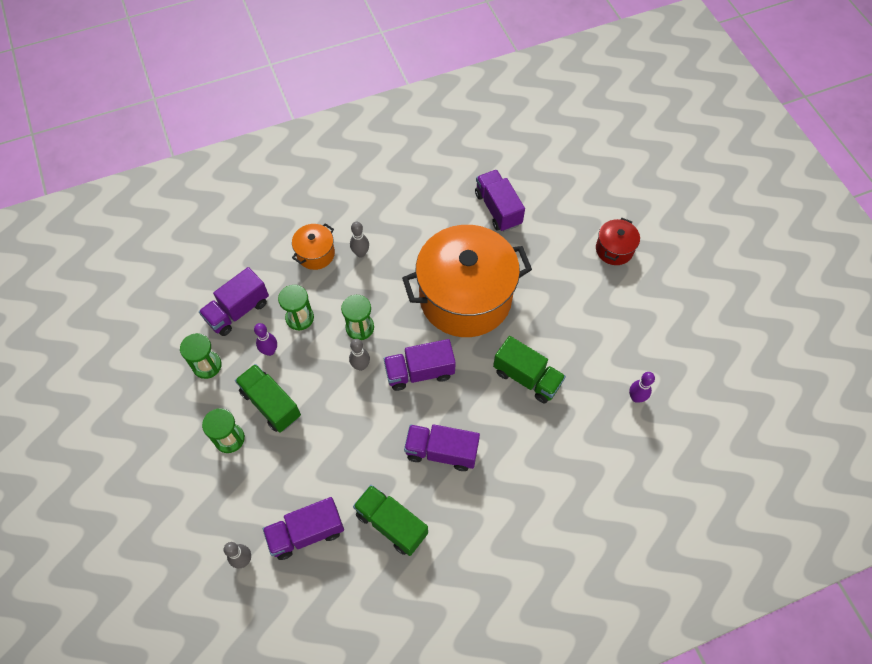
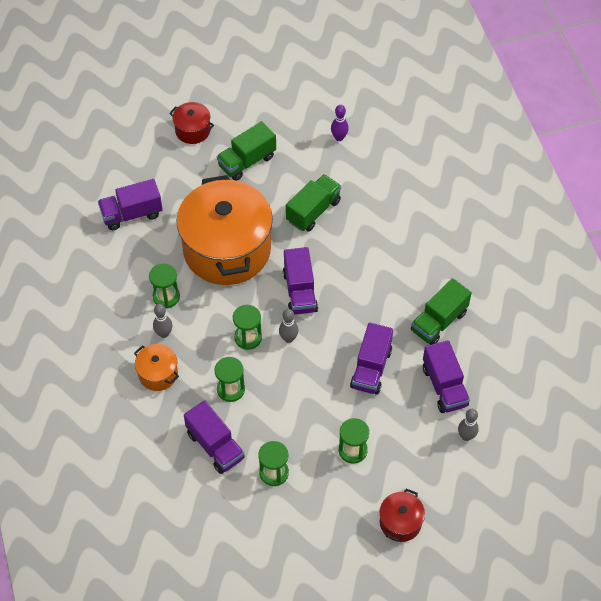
camera: 85 degrees left, 5 degrees down
(145, 491) = (400, 522): none -> red pot
(270, 351) = (264, 416): purple bowling pin -> none
(271, 404) = (320, 415): green truck -> green truck (247, 161)
(403, 250) = (166, 297): none -> green hourglass
(441, 451) = (377, 280): purple truck -> purple truck (371, 368)

